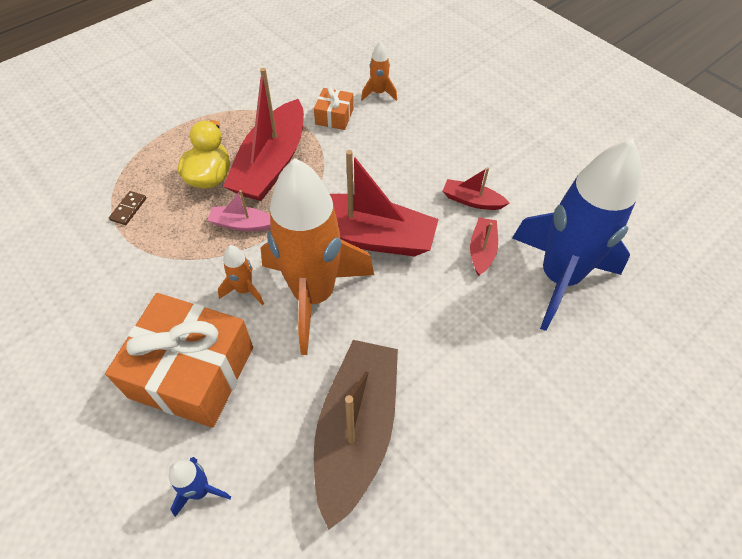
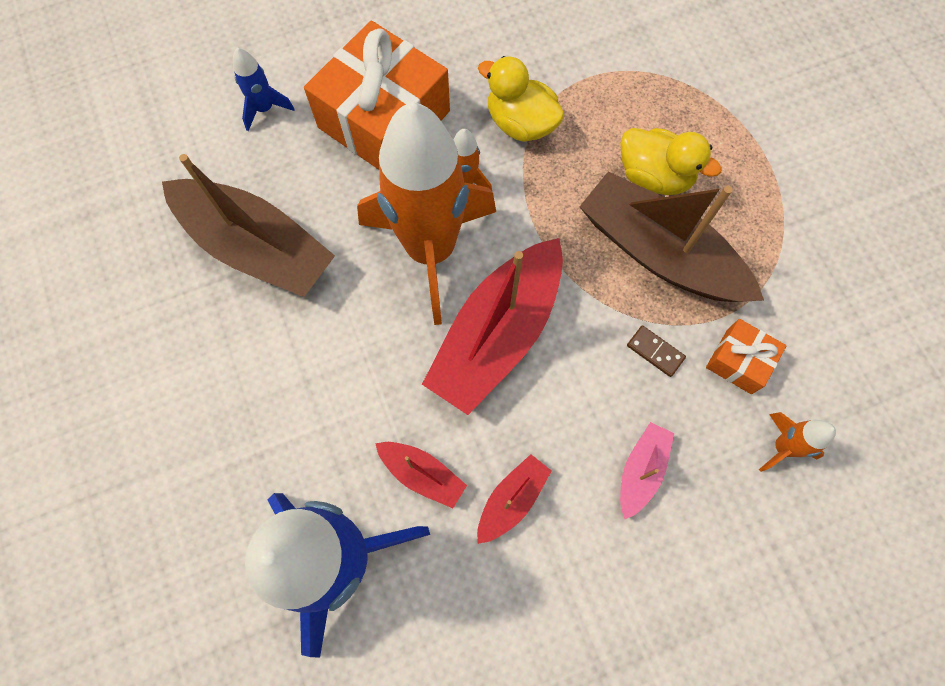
camera: 110 degrees right, 15 degrees up
(128, 209) = (624, 87): brown domino -> brown domino (655, 352)
(177, 267) = (520, 124): none -> yellow duck
(242, 224) = (563, 198): pink boat -> pink boat (641, 470)
(271, 164) = (659, 253): red boat -> brown boat

